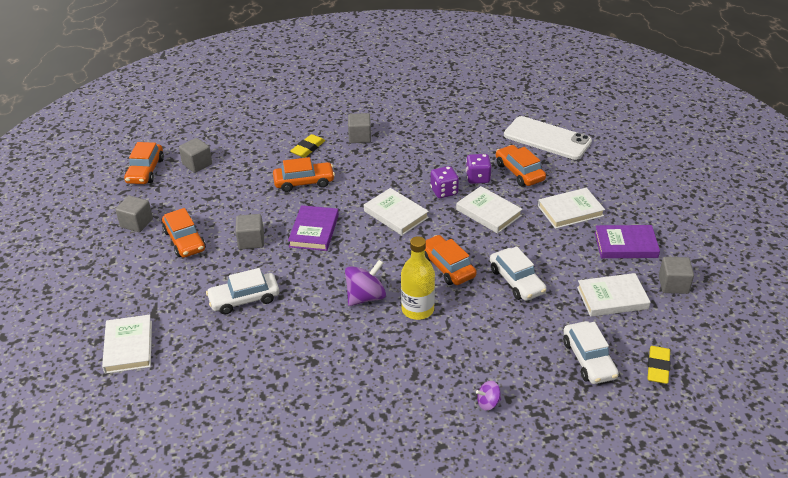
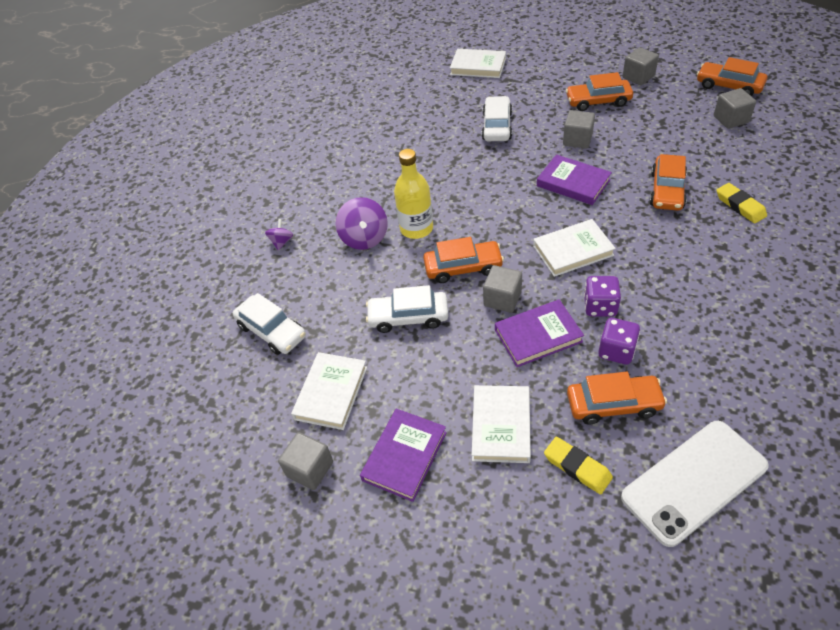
camera: 120 degrees right, 10 degrees up
(360, 137) = (756, 258): grey cube -> grey cube (502, 299)
(365, 297) = (454, 198): purple spinning top -> purple spinning top (364, 238)
(488, 212) = (538, 336): white book -> purple book
(588, 359) = (272, 331): white car -> white car turned 150 degrees counterclockwise
(658, 367) = (221, 383): yellow eraser -> yellow eraser (577, 467)

